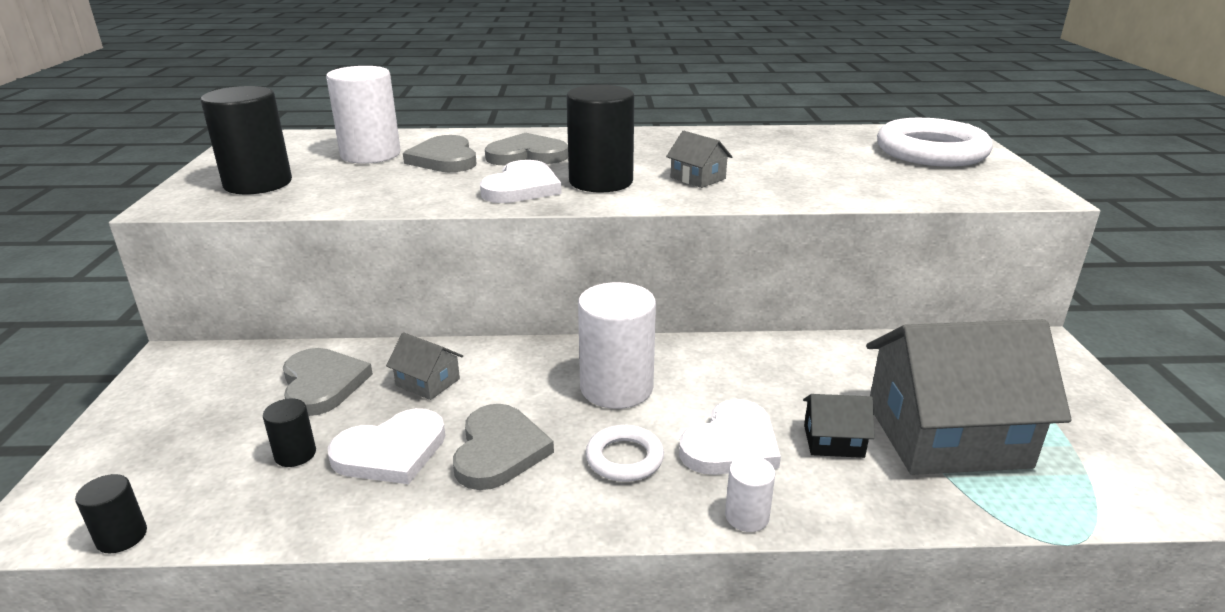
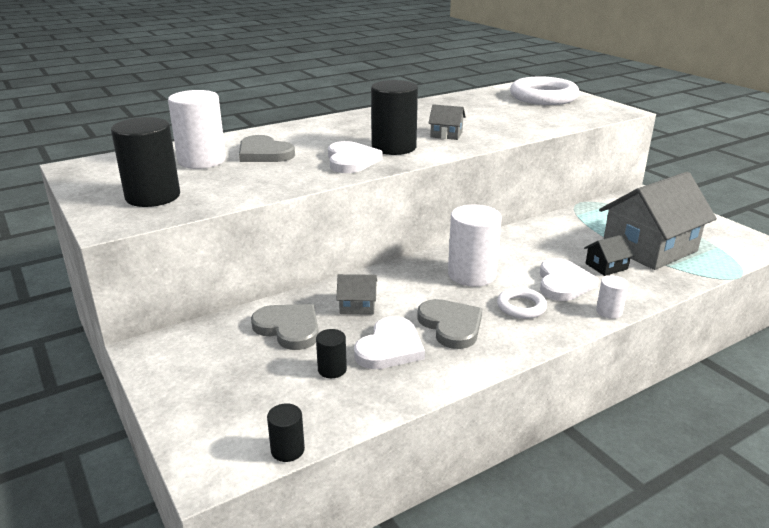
camera: 30 degrees left, 0 degrees up
(527, 155) = (317, 140): grey heart -> none

